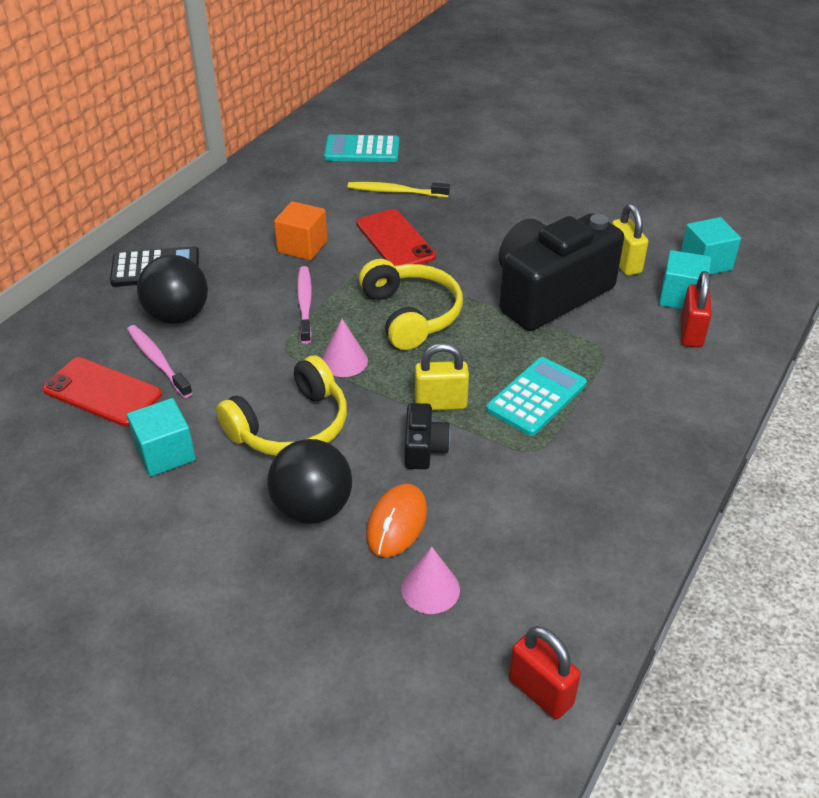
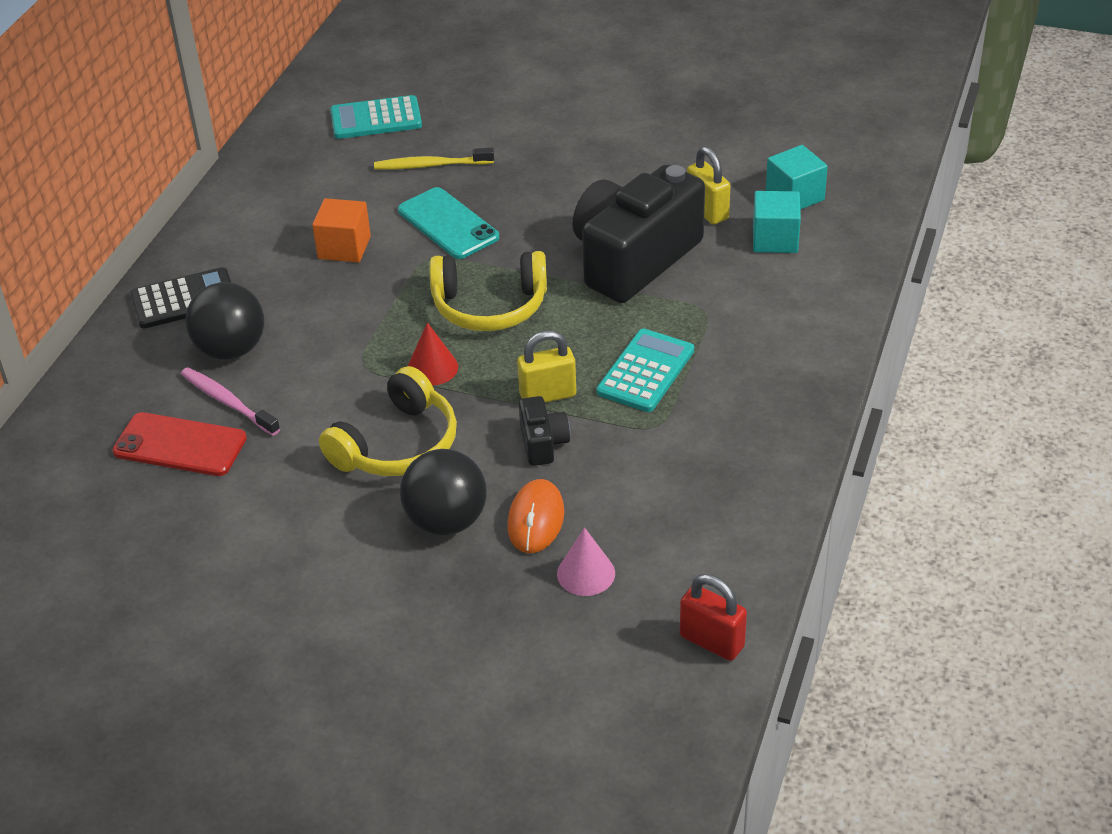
camera: 10 degrees left, 0 degrees up
(165, 453) = (274, 495): turquoise cube -> none
(305, 304) = (369, 313): pink toothbrush -> none
(344, 361) = (432, 368): pink cone -> red cone
(395, 240) = (448, 224): red phone -> turquoise phone
(411, 315) = (490, 306): yellow headphones -> yellow headphones turned 120 degrees clockwise
(691, 333) = (792, 277): red padlock -> none

